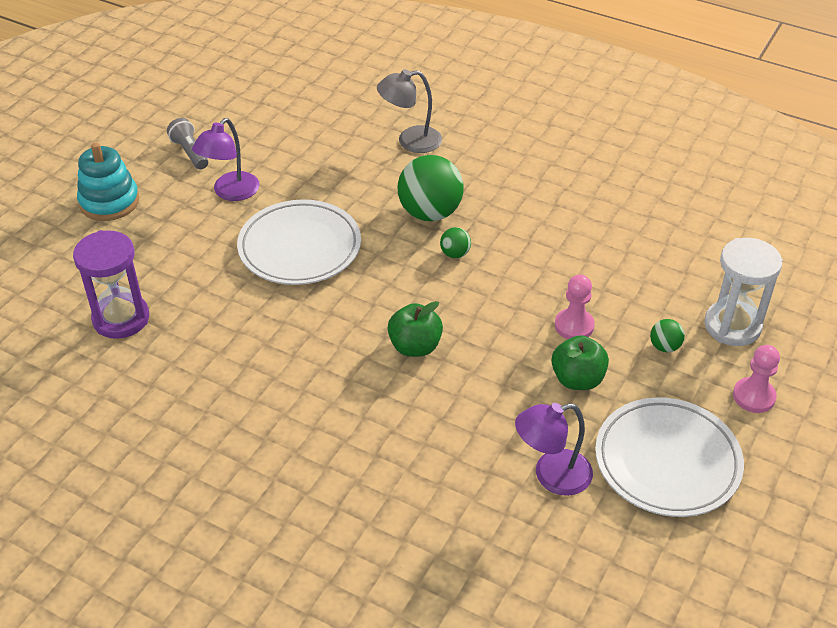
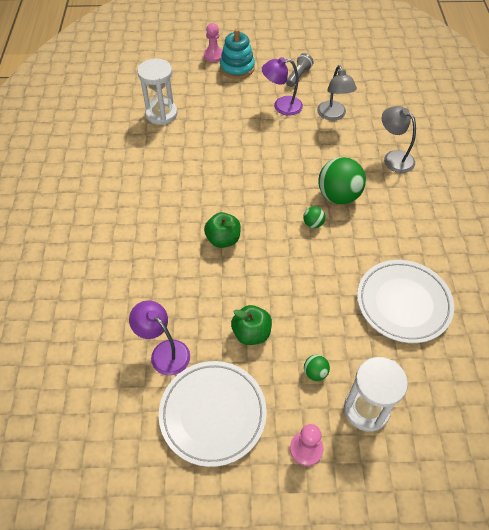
camera: 60 degrees right, 10 degrees up
(121, 318) = (161, 114): purple hourglass -> white hourglass
(293, 155) = (333, 115): none -> grey lamp
(300, 247) = (262, 153): white plate -> white plate (403, 303)
(574, 326) = (297, 312): pink pawn -> pink pawn (213, 55)

